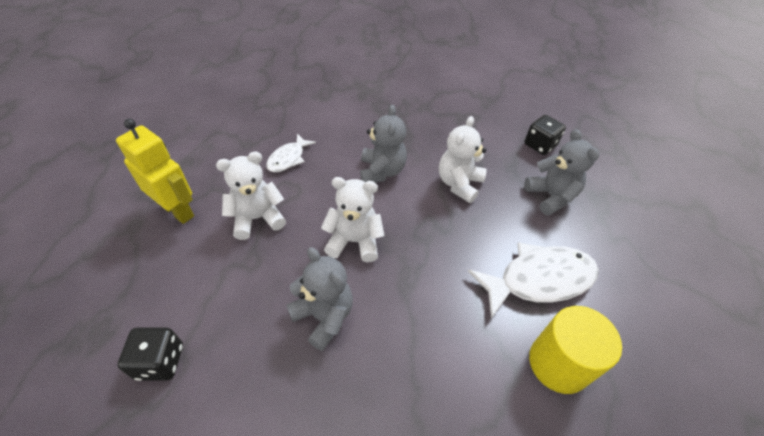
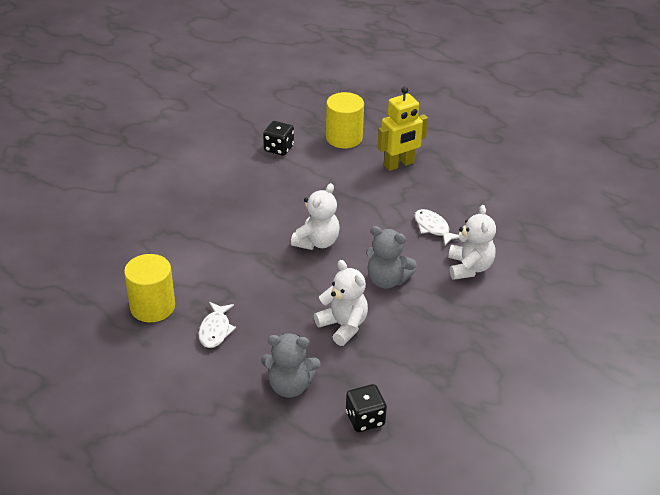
camera: 115 degrees right, 10 degrees down
(120, 285) = (344, 138): none -> yellow cylinder
(257, 218) = (369, 199): white teddy bear -> white teddy bear (469, 268)
(324, 316) = (264, 212): grey teddy bear -> none
(539, 280) = (215, 330): white fish -> white fish, size x0.56

